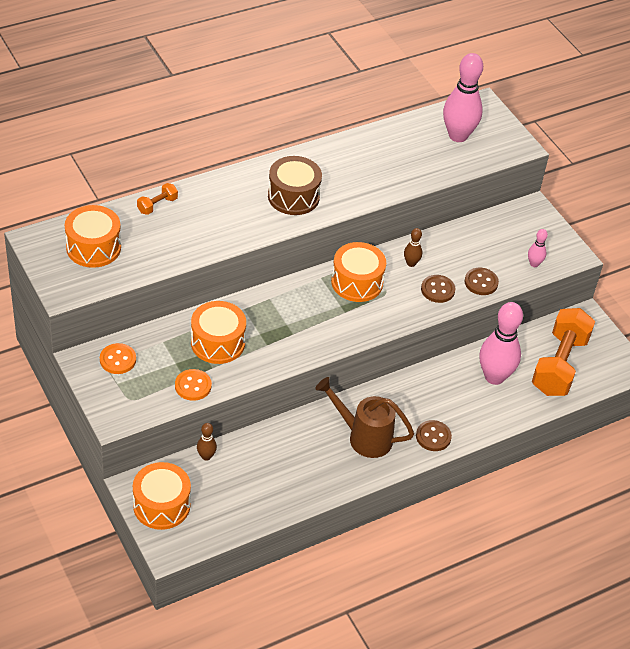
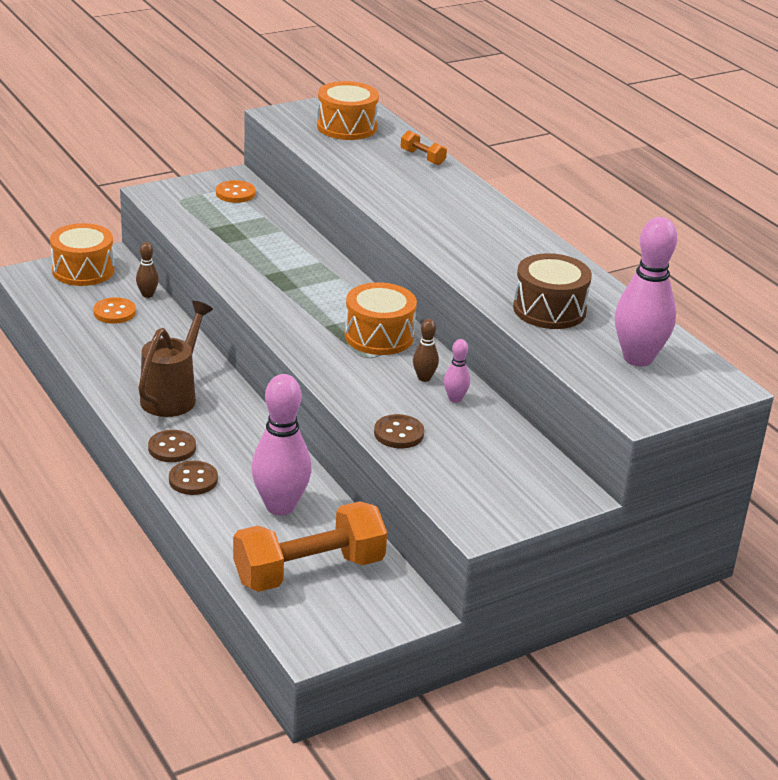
camera: 90 degrees right, 15 degrees down
(193, 386) = (199, 232): orange button -> orange button (114, 312)
(218, 343) = (264, 246): orange drum -> none
(293, 196) = (462, 234): brown drum -> brown drum (549, 310)
(437, 290) = (377, 396): brown button -> brown button (193, 480)
(534, 264) = (449, 485): pink bowling pin -> pink bowling pin (455, 399)
(559, 365) = (309, 571): orange dumbbell -> orange dumbbell turned 45 degrees counterclockwise

